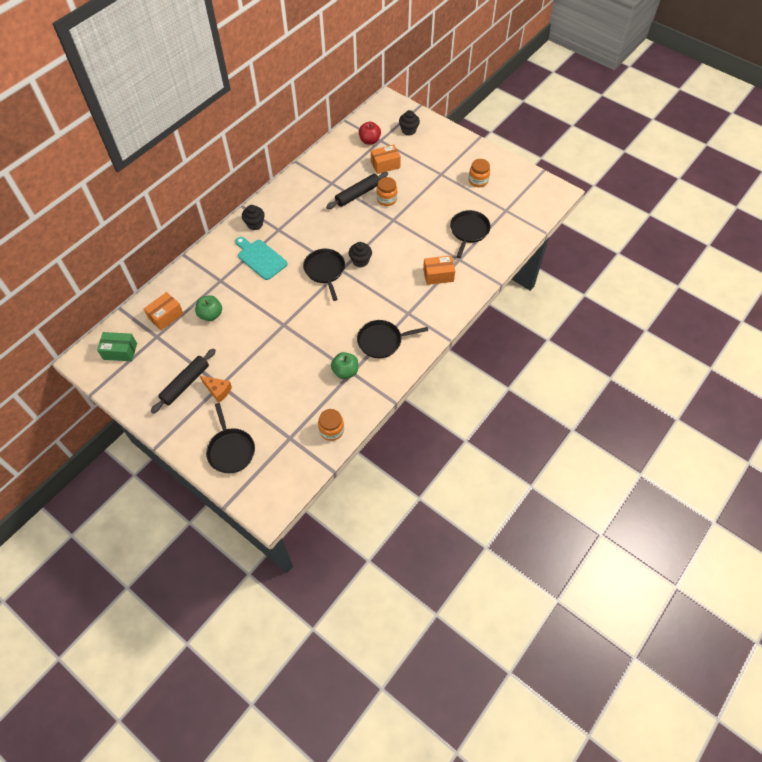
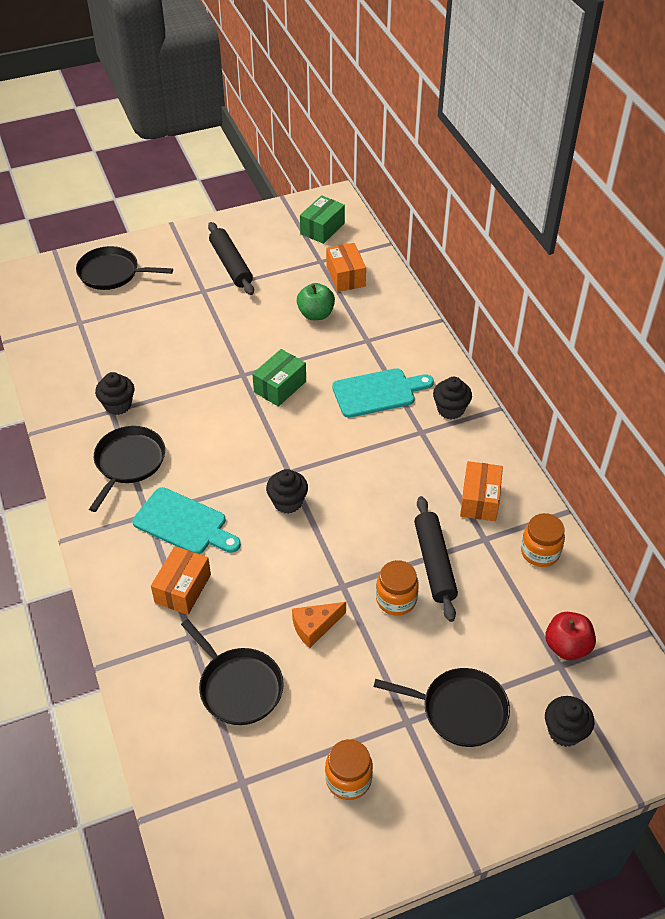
camera: 120 degrees right, 10 degrees down
(218, 390) = (197, 286): orange cheese -> orange cheese (315, 627)
(282, 302) = (280, 387): none -> green box
(325, 270) = (301, 453): black pan -> black pan (460, 710)
(331, 430) = (53, 360): orange jar -> orange jar (540, 552)
(345, 371) = (118, 405): green apple -> black cupcake
(385, 165) = (485, 640): orange box -> orange box (480, 500)
(402, 295) = (184, 523): none -> turquoise cutting board

